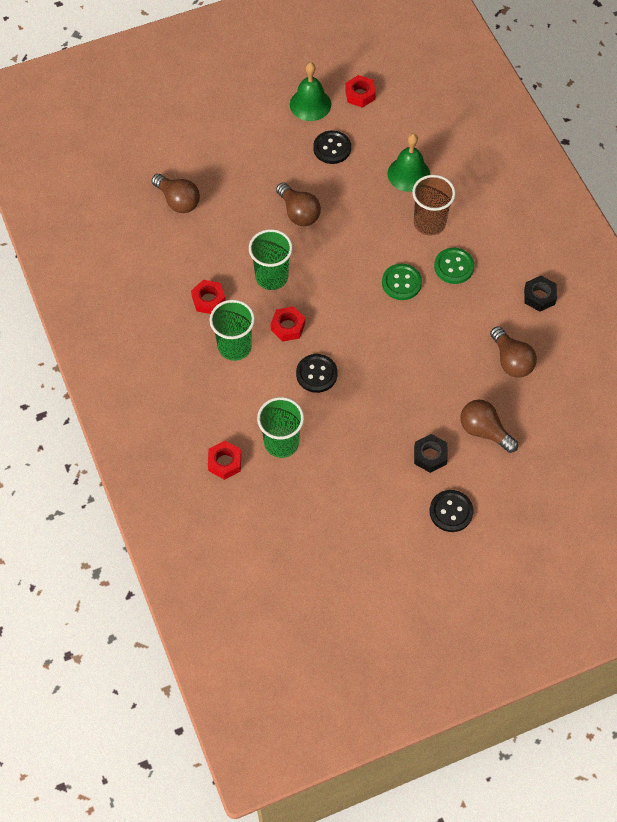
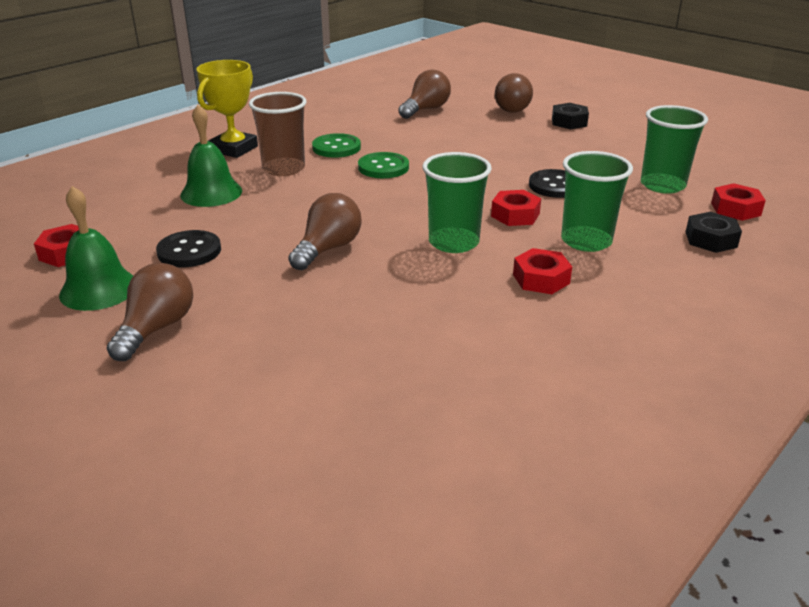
camera: 115 degrees left, 30 degrees down
(178, 201) = (385, 363): brown light bulb -> brown light bulb (156, 328)
(451, 511) = (608, 107): black button -> none
(482, 203) = (234, 149): none -> yellow trophy
(539, 296) = (339, 110): black nut -> black nut (711, 239)

